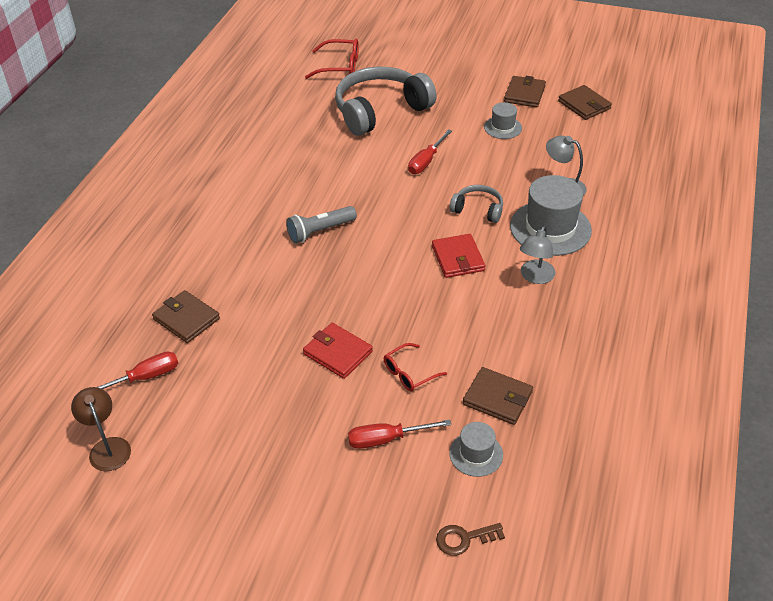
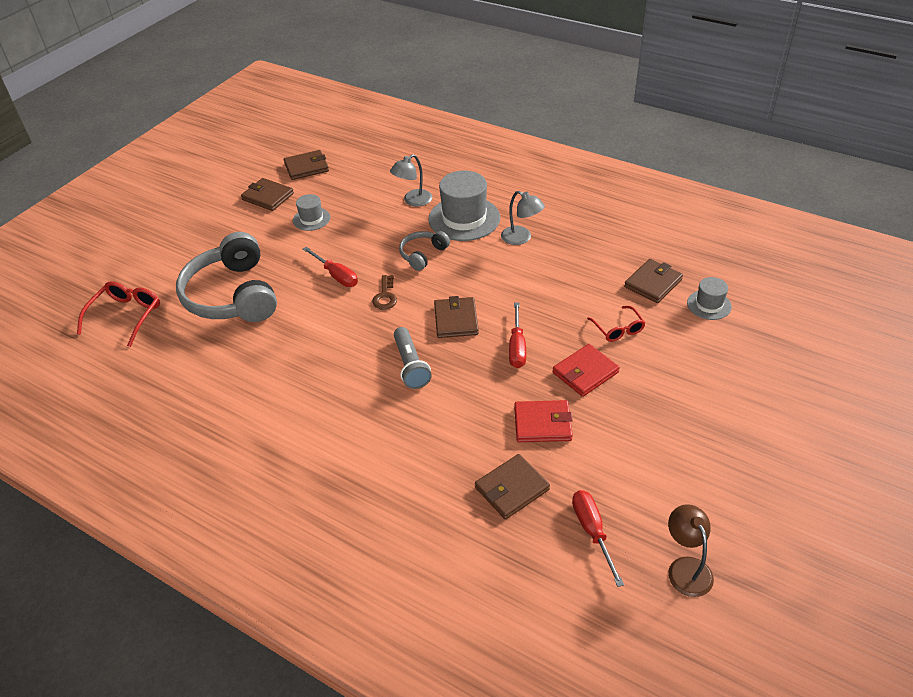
camera: 75 degrees left, 0 degrees up
(107, 447) = (686, 568): brown lamp -> brown lamp turned 90 degrees clockwise
(386, 439) = (690, 354): red screwdriver -> red screwdriver (517, 347)
(388, 249) = (456, 320): none -> brown wallet
(458, 258) = (483, 277): red wallet -> red wallet (542, 424)
(464, 539) = (789, 325): brown key -> brown key (385, 296)

